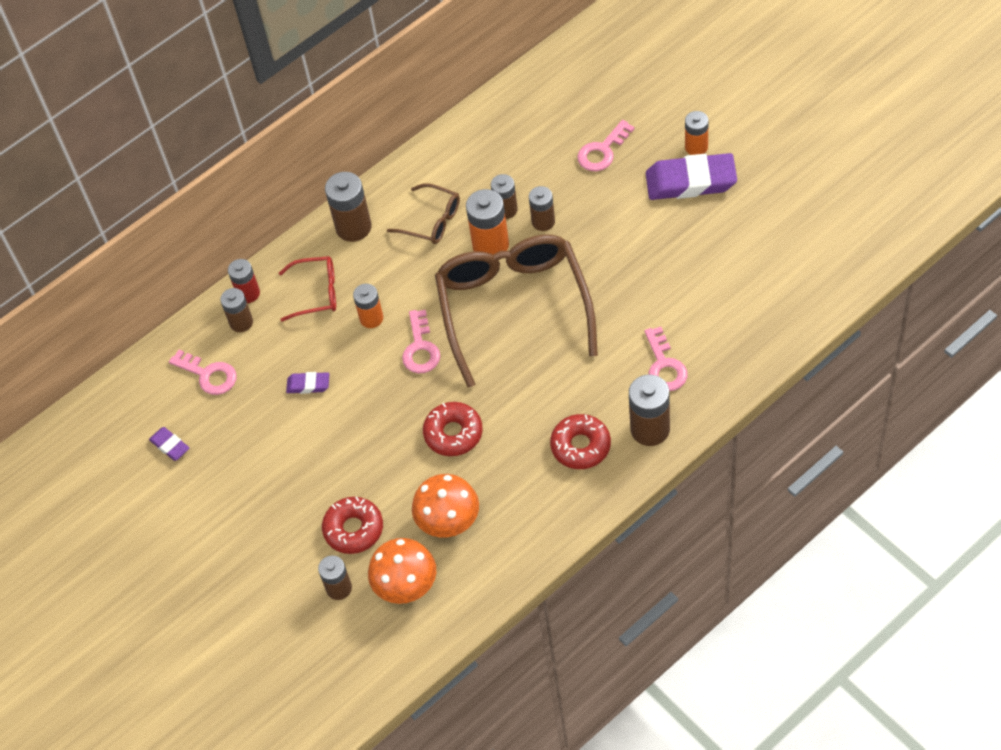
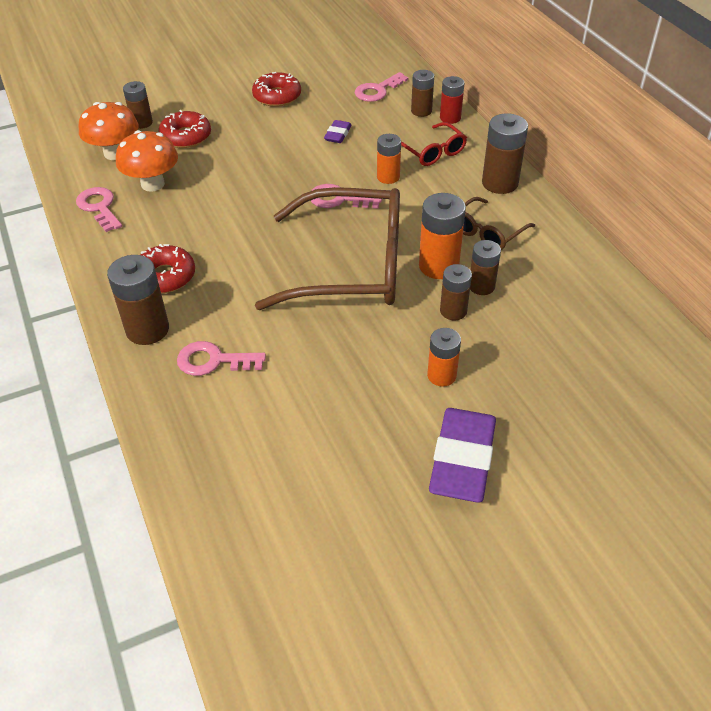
camera: 100 degrees right, 10 degrees down
(170, 445) = (323, 68): purple eraser -> none
(317, 293) = (432, 152): red glasses -> red glasses turned 45 degrees counterclockwise
(453, 433) = (236, 202): red donut -> red donut (277, 96)
(602, 151) = (541, 385): pink key -> pink key (99, 207)
(696, 147) = (519, 482): orange battery -> orange battery (441, 375)

